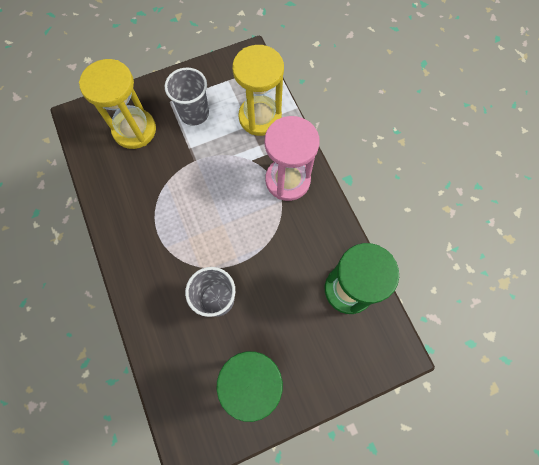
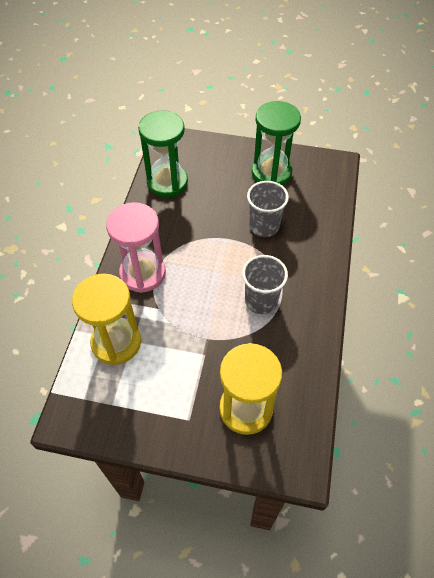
camera: 145 degrees left, 15 degrees down
(194, 113) = (174, 388): grey cup -> grey cup (261, 300)

